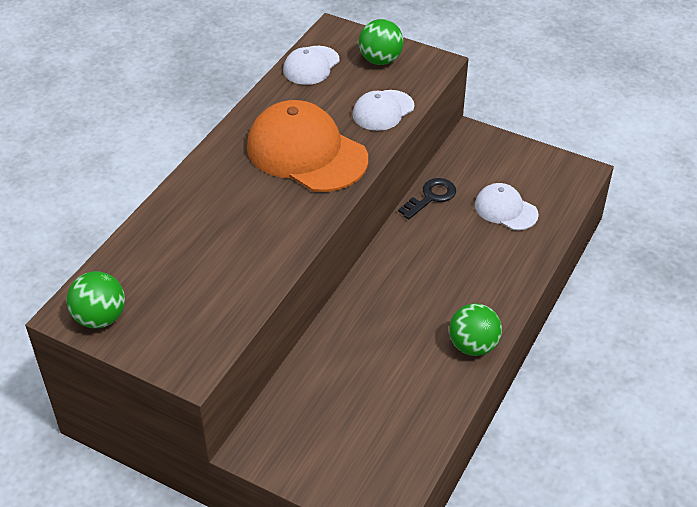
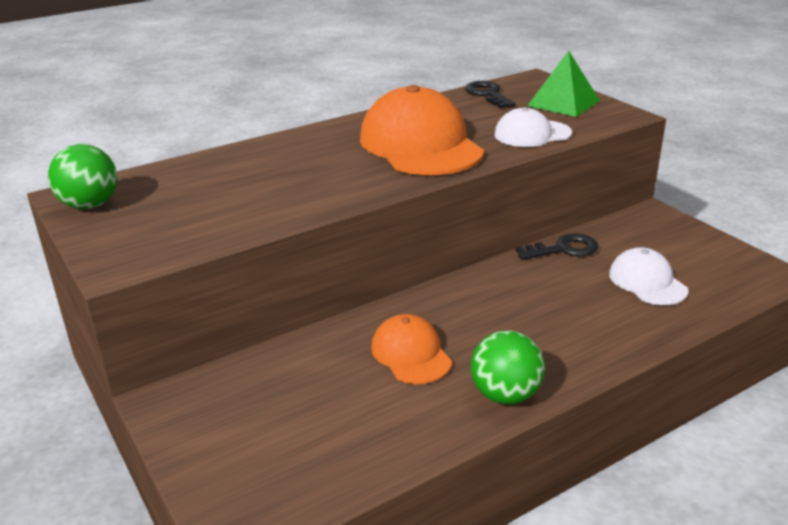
camera: 30 degrees right, 15 degrees down
(311, 66) = (487, 94): white cap -> black key
(380, 60) = (563, 103): green ball -> green pyramid
(390, 338) = (411, 354): none -> orange cap

